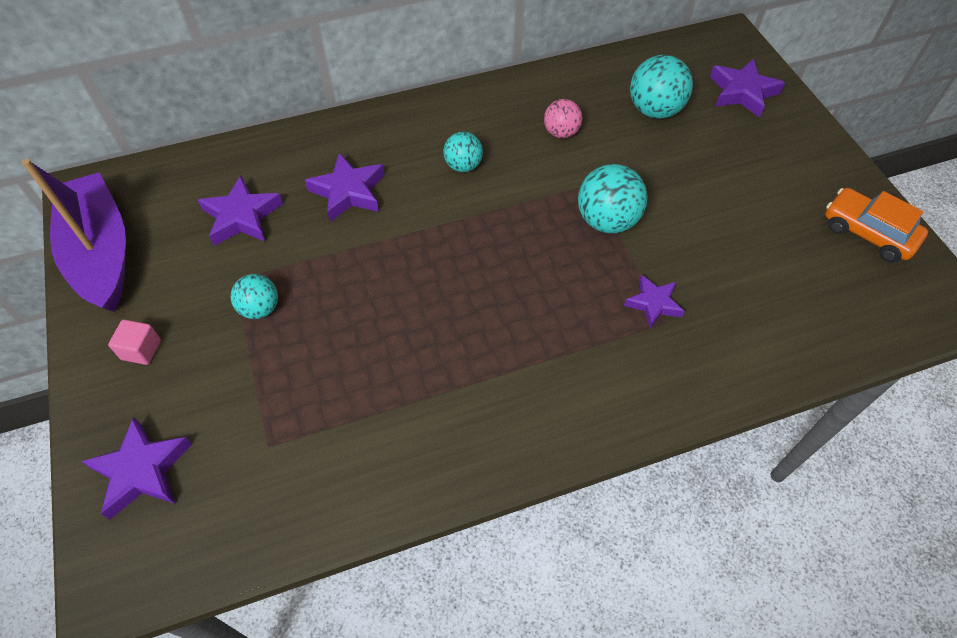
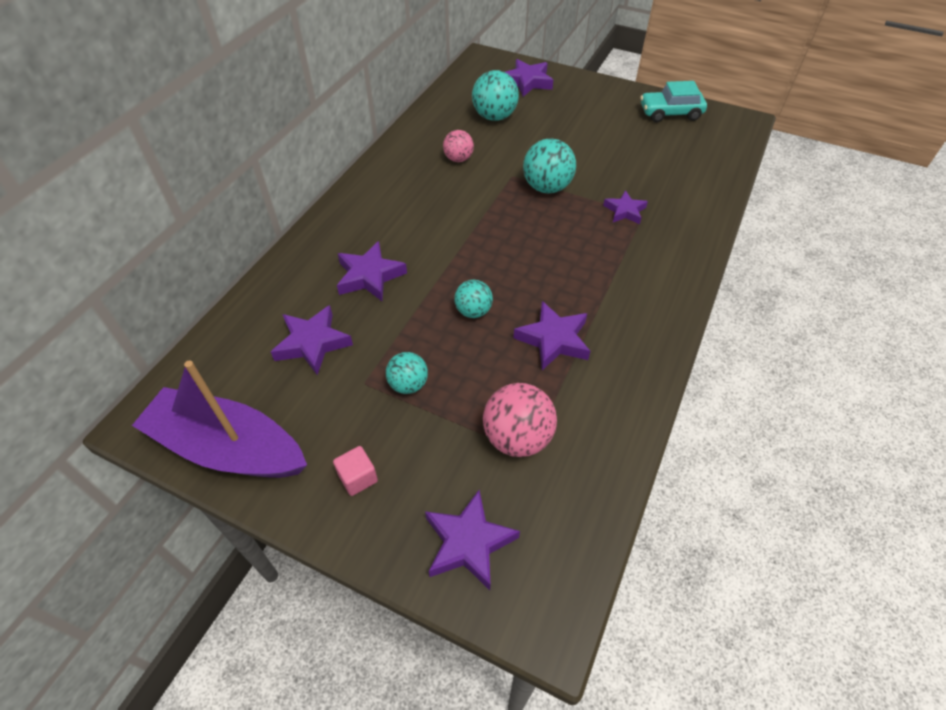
camera: 45 degrees left, 5 degrees down
(276, 426) = (517, 438): none -> pink ball
(414, 371) = (554, 339): none -> purple star
(463, 166) = (424, 213): turquoise ball -> turquoise ball (473, 311)
(867, 233) = (670, 113): orange car -> turquoise car

